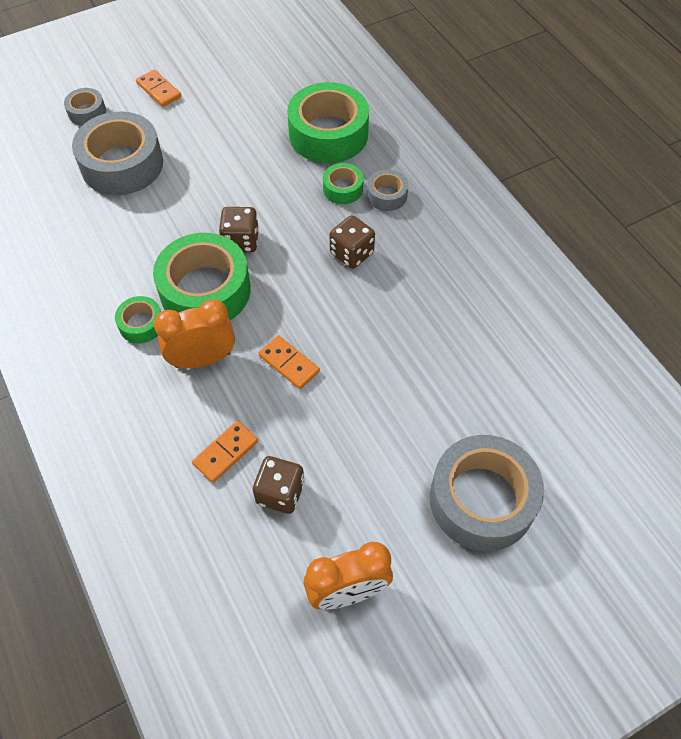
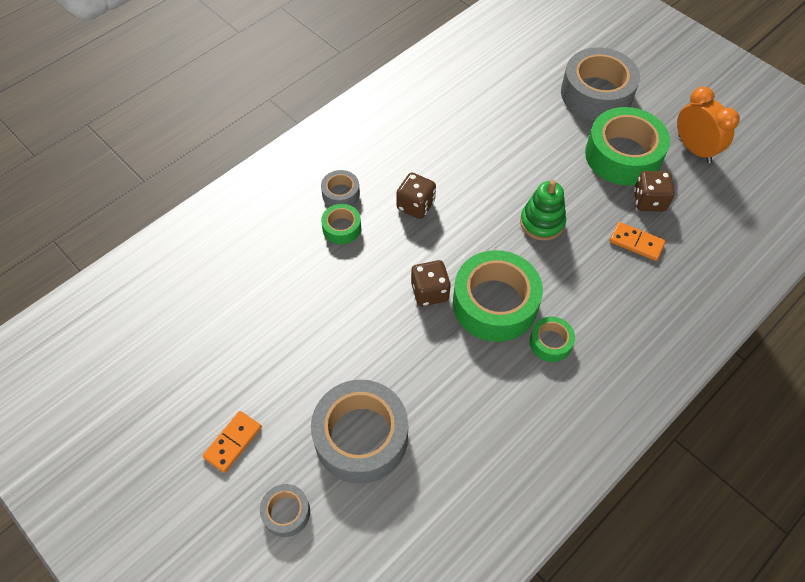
camera: 105 degrees left, 0 degrees up
(202, 359) = (564, 283): orange clock -> none
(289, 363) = (542, 222): orange domino -> green stacking toy
(328, 134) = (271, 256): green tape -> green tape (623, 155)

